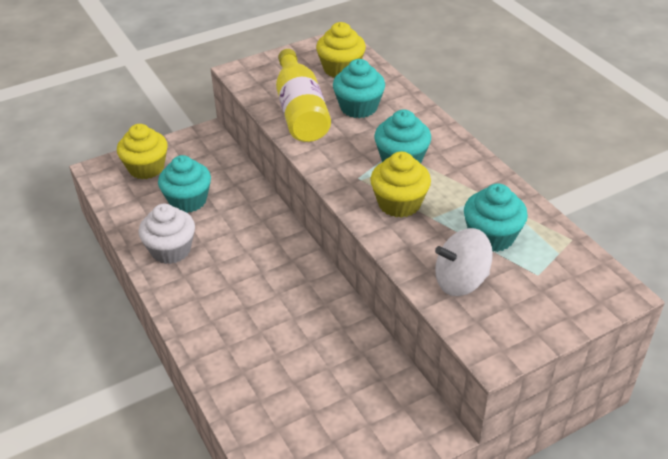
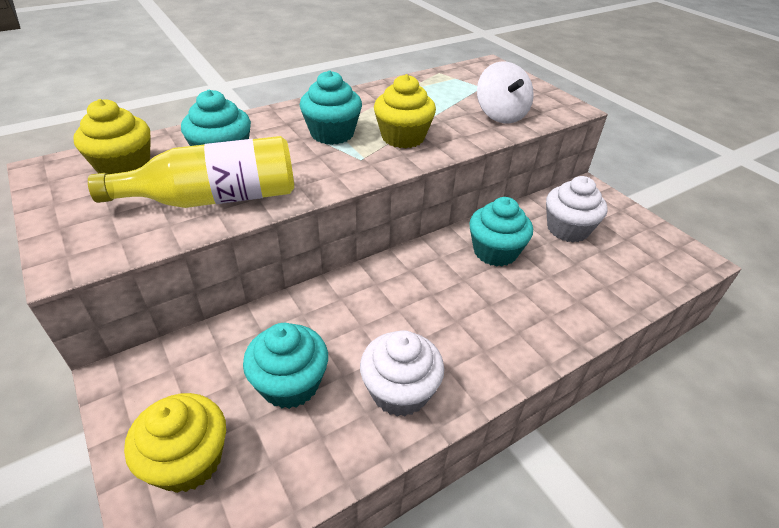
camera: 95 degrees left, 0 degrees up
(349, 388) = (567, 229): none -> white cupcake
(491, 236) = (442, 99): turquoise cupcake -> turquoise cupcake (495, 252)

